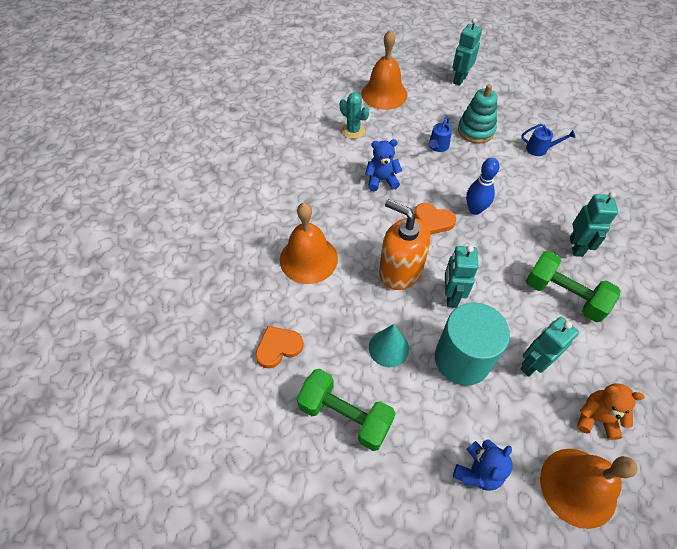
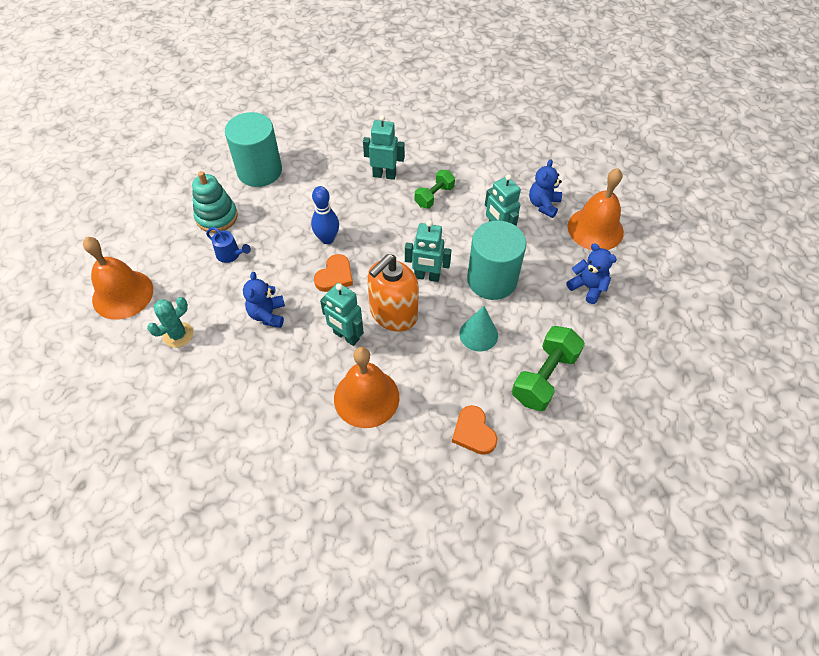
camera: 85 degrees left, 0 degrees up
(459, 79) = (126, 215): turquoise robot -> turquoise robot (346, 336)
(540, 149) = (259, 171): blue watering can -> turquoise cylinder
(564, 295) = (434, 196): green dumbbell -> green dumbbell, size x0.62
(596, 418) = (543, 205): orange teddy bear -> blue teddy bear

